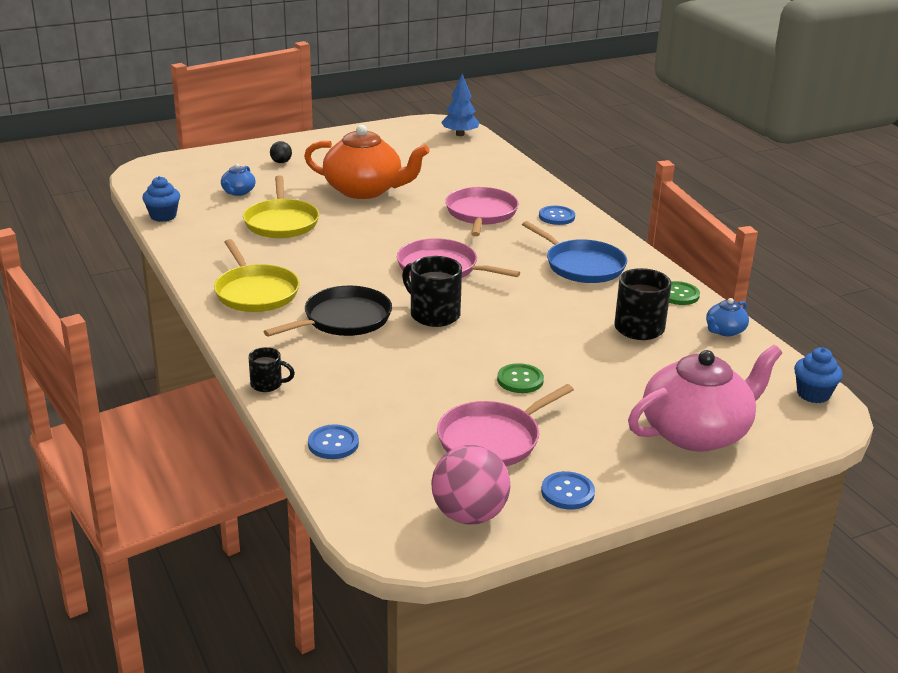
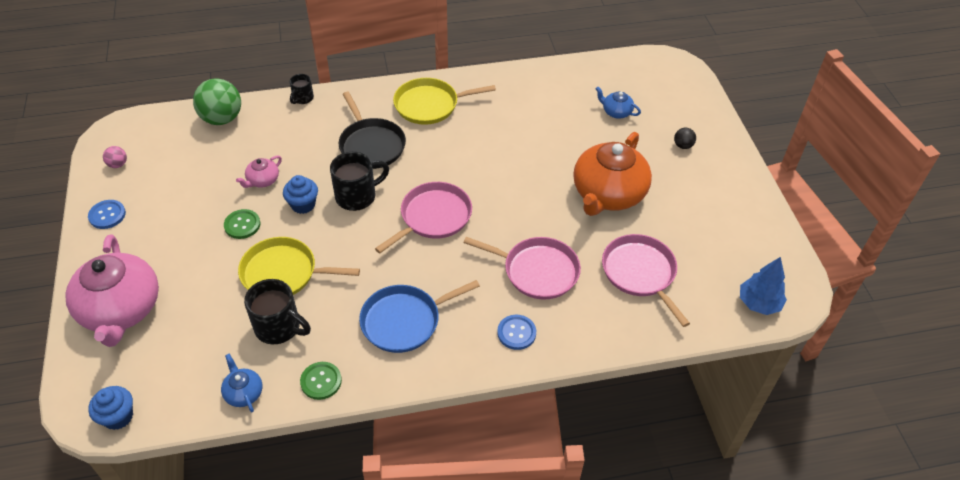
camera: 105 degrees right, 20 degrees up
(163, 216) = (575, 68): blue cupcake -> blue cupcake (303, 205)
(281, 222) = (548, 131): yellow pan -> yellow pan (283, 273)
(333, 443) = (222, 119): blue button -> green ball
(440, 382) = (263, 180): none -> pink teapot
(469, 515) = (118, 164): pink ball -> pink ball, size x0.46
(492, 439) = (182, 192): pink pan -> pink pan (640, 273)

